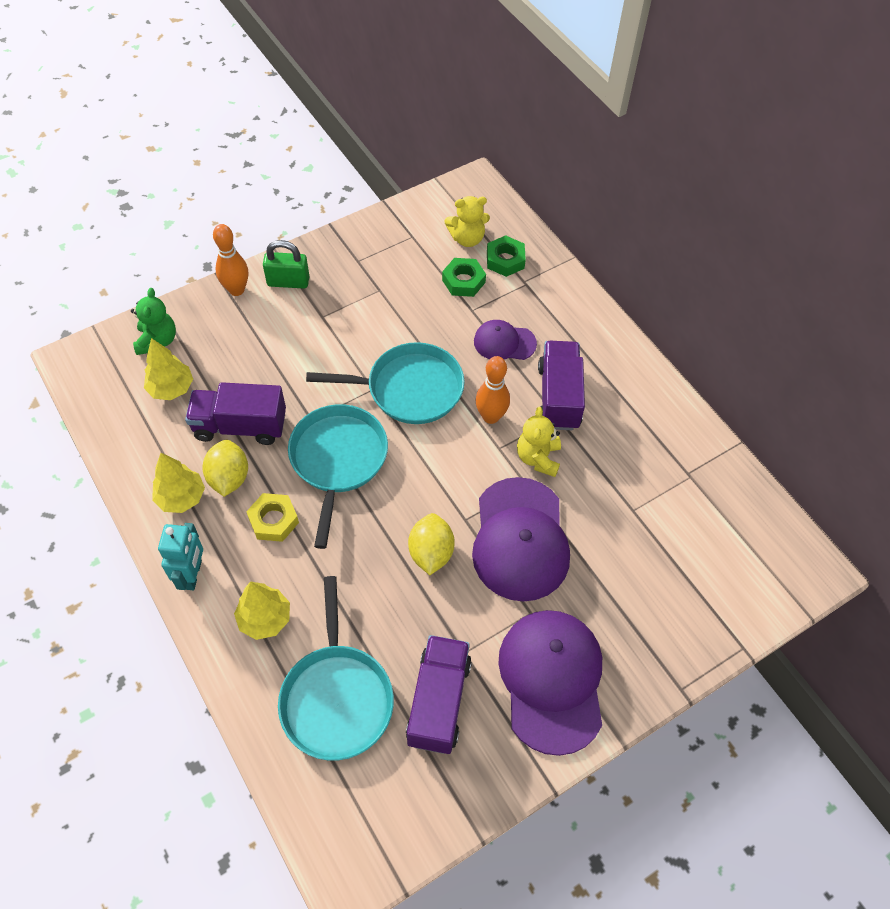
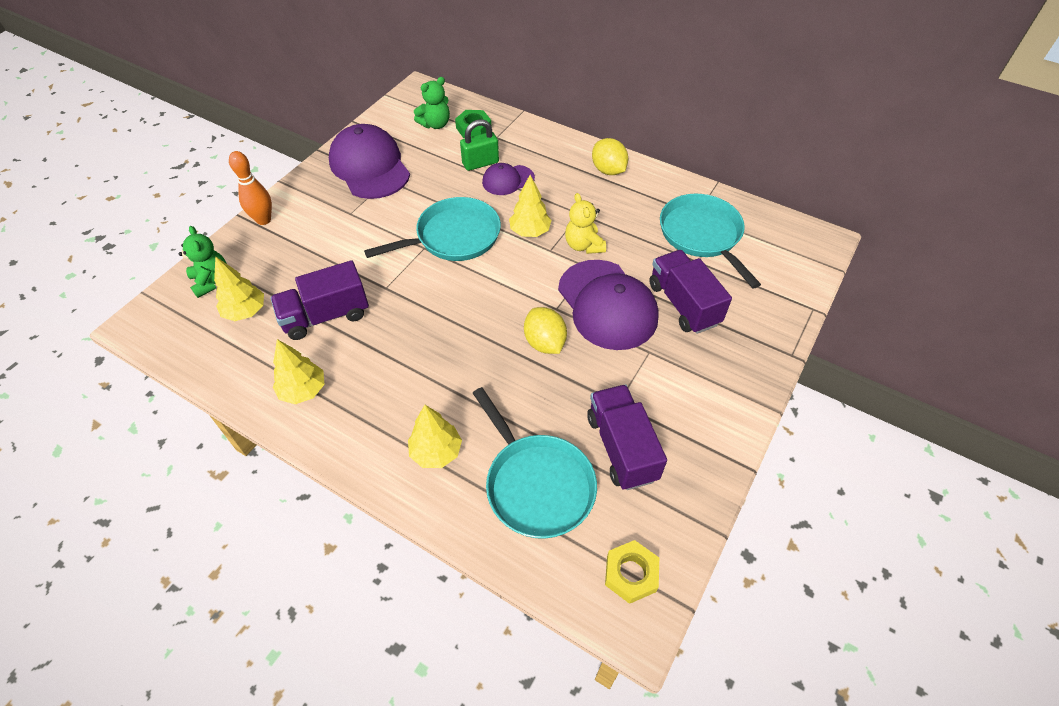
camera: 25 degrees left, 5 degrees down
(192, 575) = (349, 446): turquoise robot -> none
(229, 478) = (338, 358): yellow lemon -> yellow lemon (608, 170)
(273, 520) = (398, 374): yellow nut -> yellow nut (631, 574)
(288, 282) = (306, 199): green padlock -> green padlock (480, 163)
(338, 459) = (426, 307): turquoise pan -> turquoise pan (702, 235)
(463, 281) = (450, 152): green nut -> none
(467, 238) = (435, 124): yellow teddy bear -> green teddy bear
(490, 416) = (530, 232): orange bowling pin -> yellow tree
(552, 680) = (697, 391): purple cap -> purple cap (370, 166)
(558, 397) = (572, 200): purple truck -> purple truck (683, 304)

